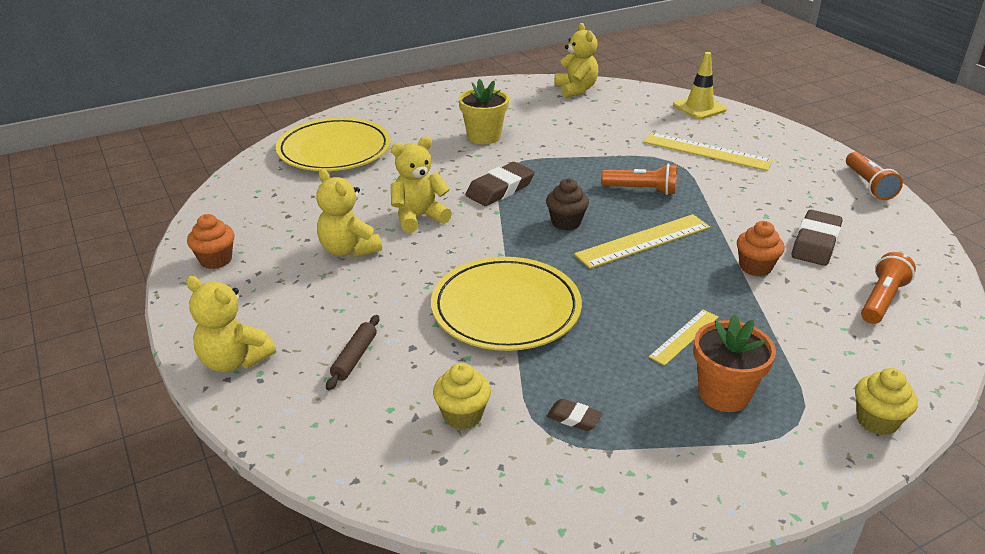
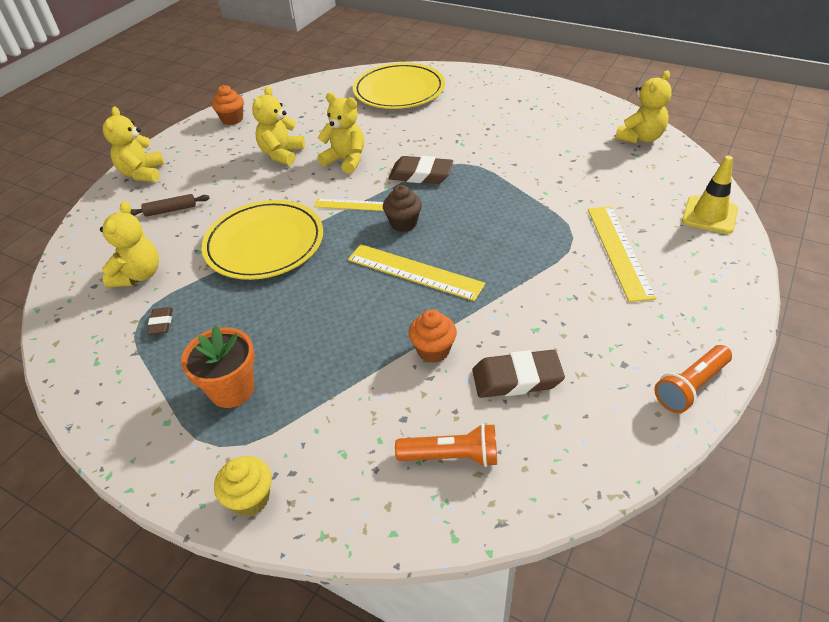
camera: 60 degrees right, 10 degrees up
(462, 415) = (138, 275): yellow cupcake -> yellow teddy bear
(484, 136) = (493, 134): yellow flower pot -> none
(641, 190) = (498, 240): orange flashlight -> none
(684, 336) = (293, 342): yellow ruler -> yellow ruler (351, 205)

